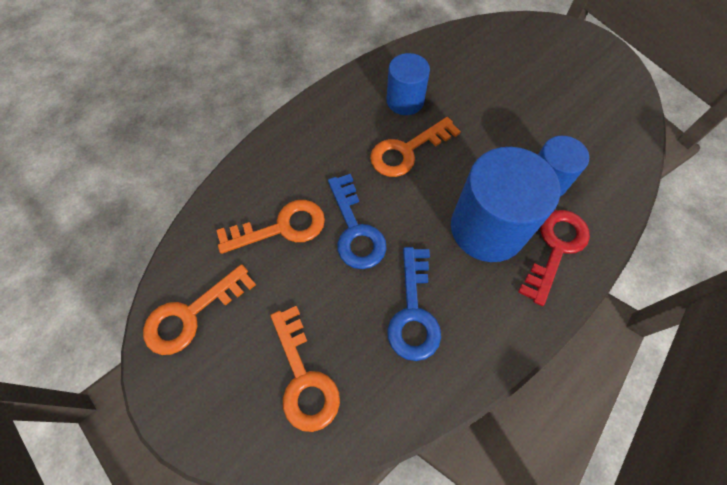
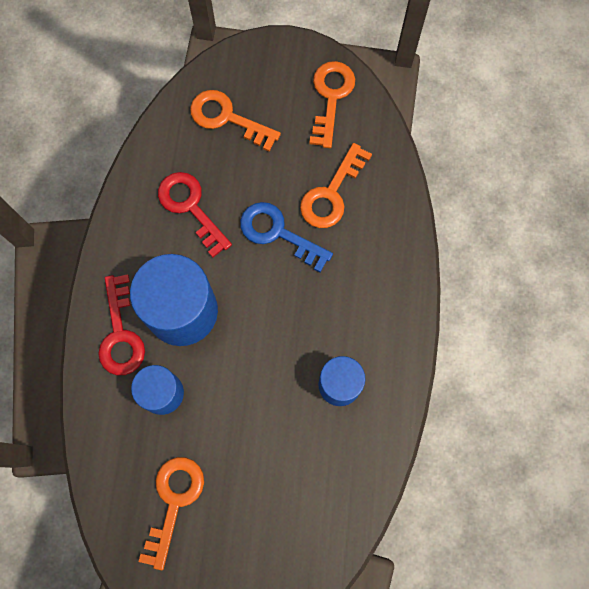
camera: 140 degrees right, 10 degrees up
(407, 151) = (295, 332): orange key -> orange key (173, 502)
(413, 312) = (190, 207): blue key -> red key

